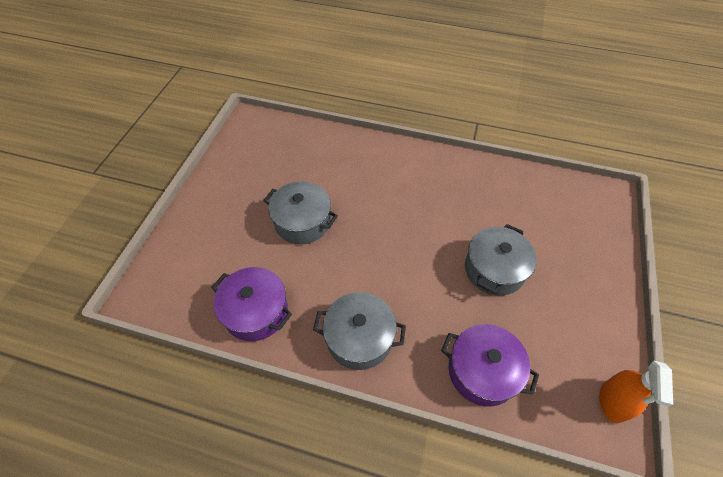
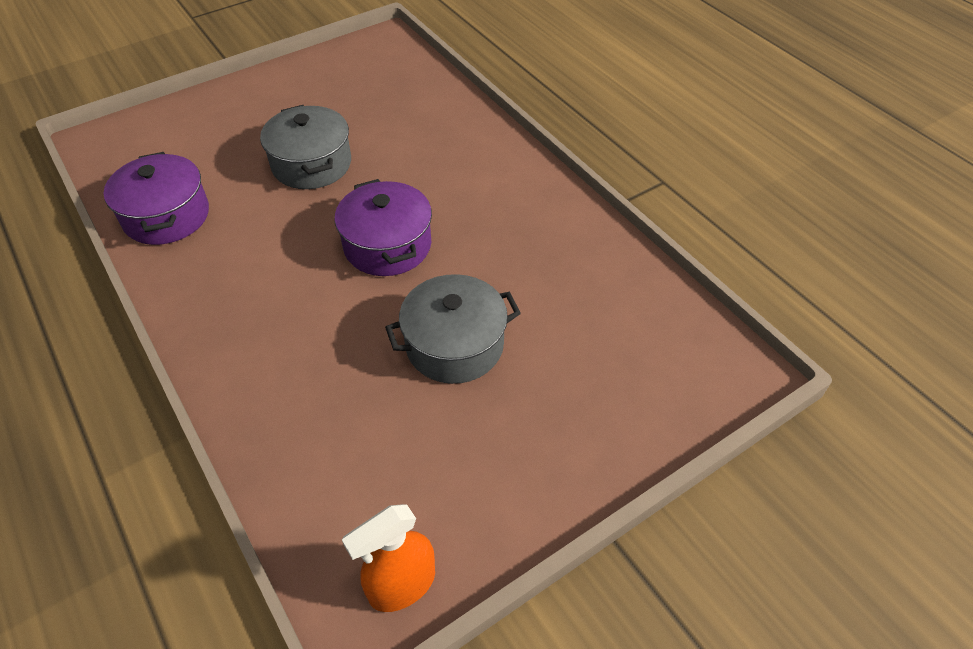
camera: 40 degrees right, 5 degrees down
(359, 338) = (223, 305): grey pot -> none
(482, 371) = (299, 430): purple pot -> purple pot (387, 245)

